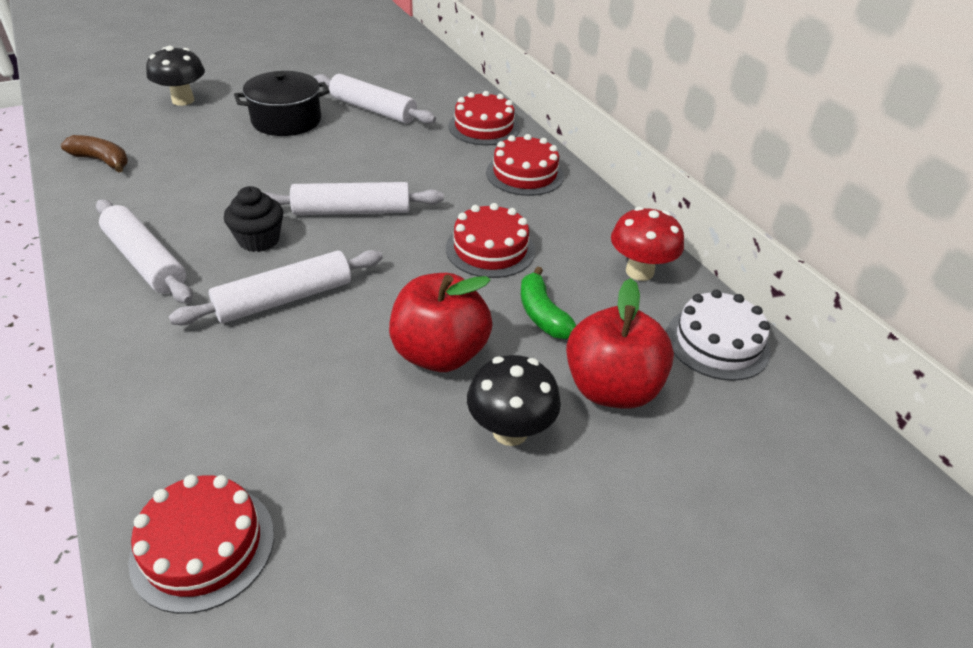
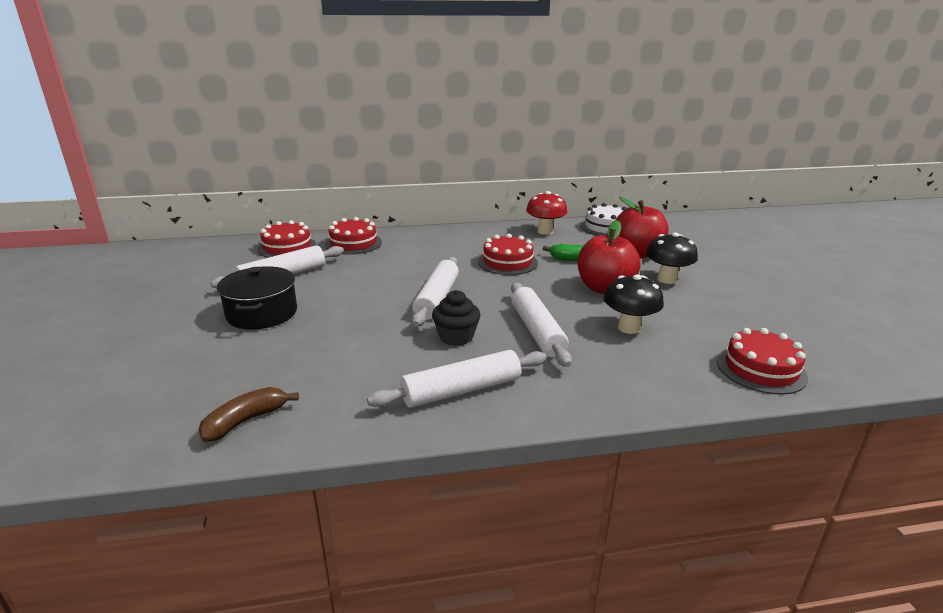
camera: 70 degrees left, 15 degrees down
(183, 100) = (148, 367): black mushroom -> black mushroom (629, 328)
(524, 174) = (427, 241): red cake -> red cake (287, 247)

